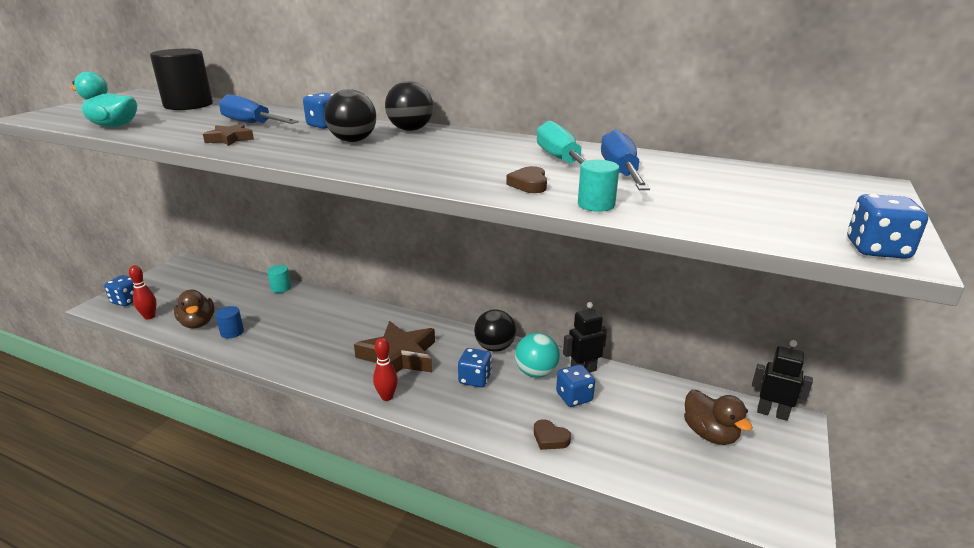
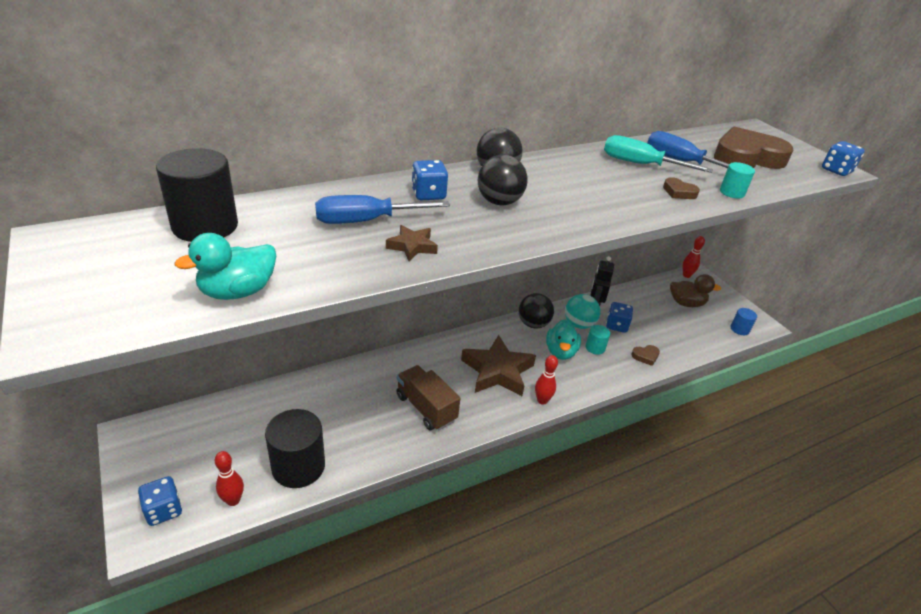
camera: 55 degrees left, 10 degrees up
(198, 323) = (298, 466): brown duck -> black cylinder
(232, 332) = (347, 448): blue cylinder -> blue cylinder (739, 329)
(281, 288) = (301, 385): turquoise cylinder -> turquoise cylinder (595, 348)
(310, 344) = (426, 408): none -> brown truck
(475, 379) = (560, 352): blue dice -> turquoise duck
(737, 195) = (746, 157): none -> brown heart
(772, 413) = (686, 275): black robot -> red bowling pin

